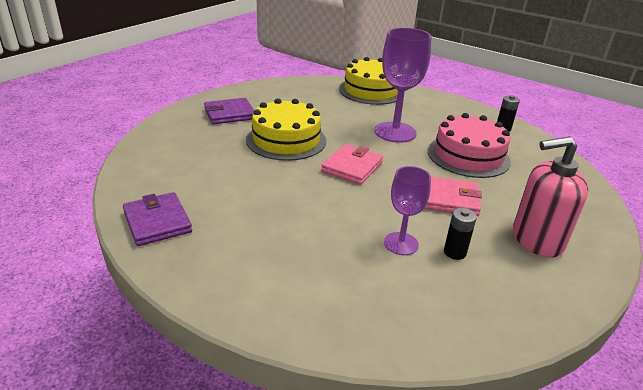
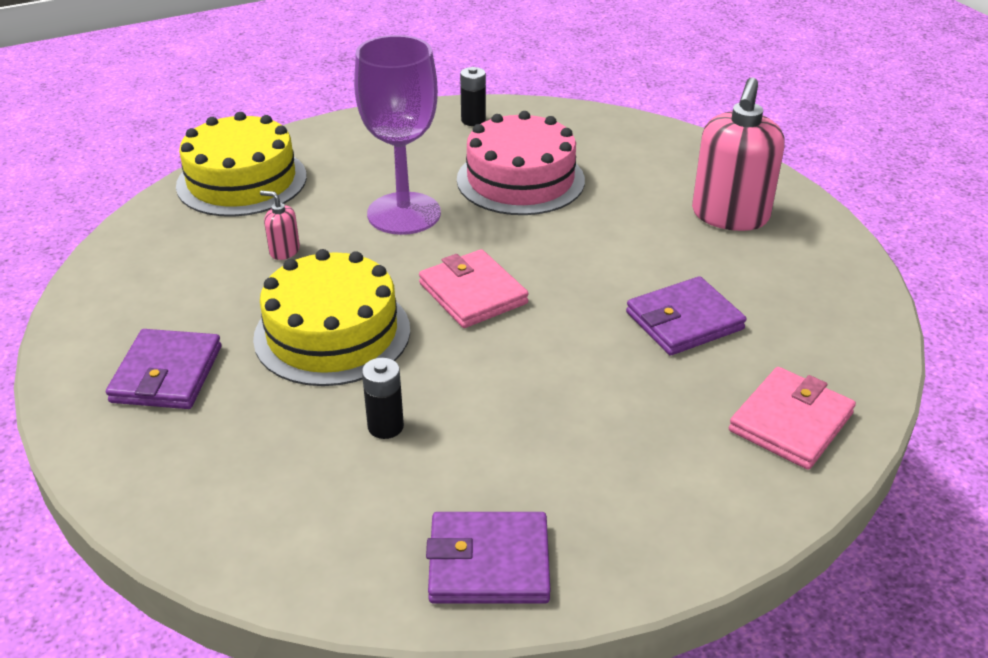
camera: 60 degrees left, 5 degrees up
(332, 113) = (284, 251): none -> pink soap dispenser
(401, 244) = (684, 321): purple goblet -> purple wallet
(449, 199) = (612, 241): pink wallet -> pink wallet (790, 422)
(454, 252) = (723, 285): black battery -> black battery (385, 426)

